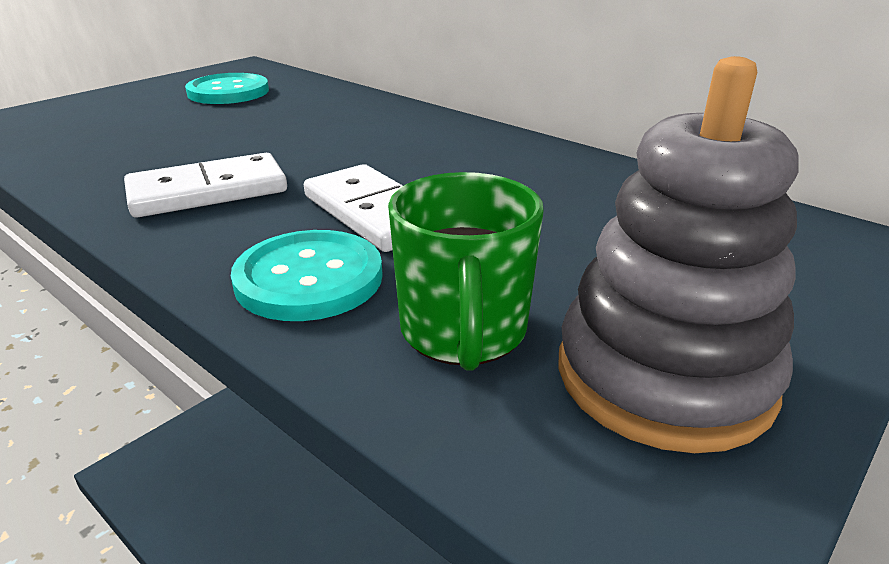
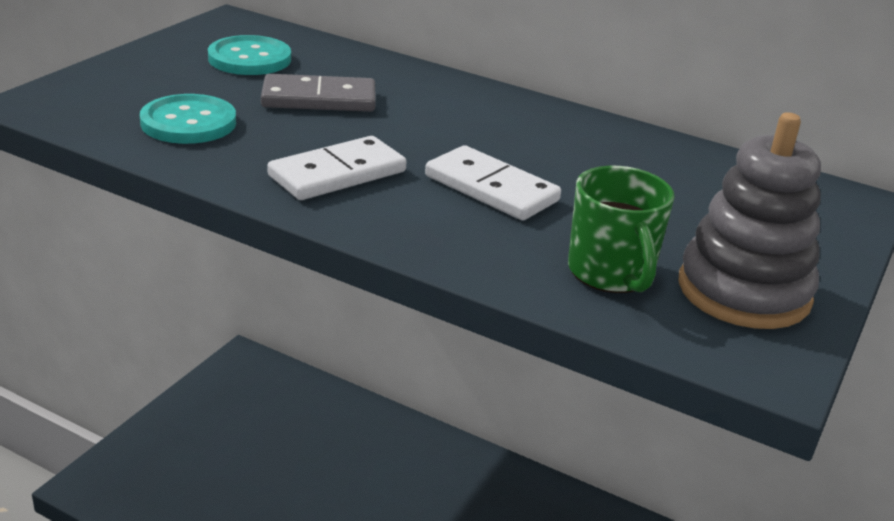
camera: 15 degrees left, 0 degrees up
(260, 123) = (319, 99): none -> grey domino
(309, 278) = (481, 243): turquoise button -> turquoise button (188, 122)

